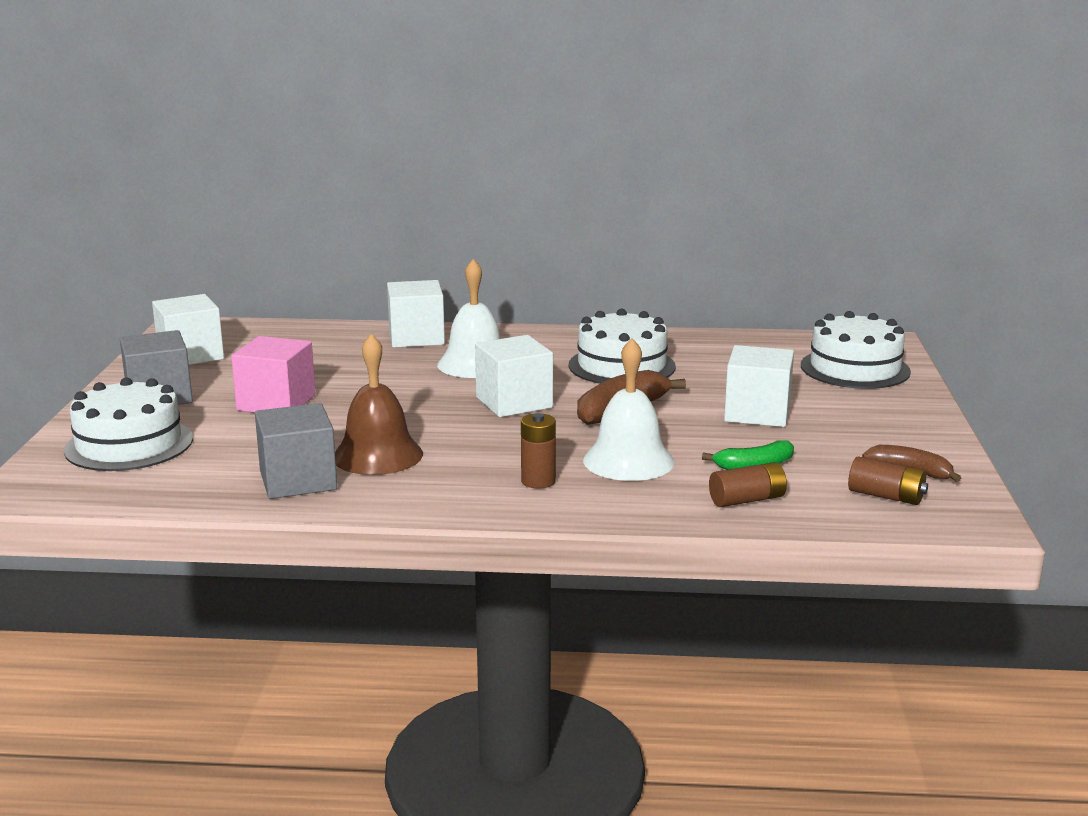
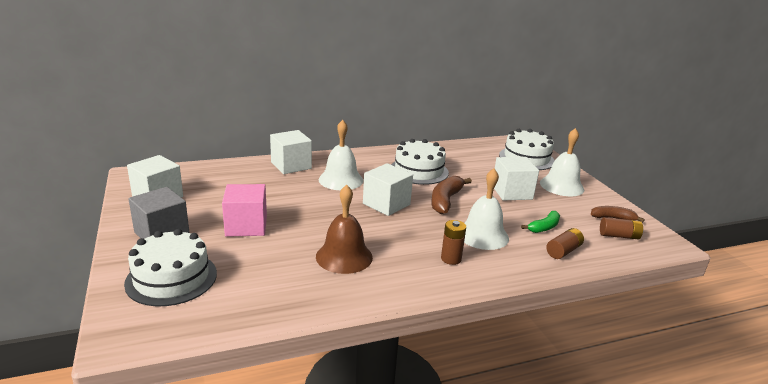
camera: 25 degrees left, 5 degrees up
(298, 480) = (312, 287): grey cube -> none
(871, 415) = (561, 186): none -> white bell

